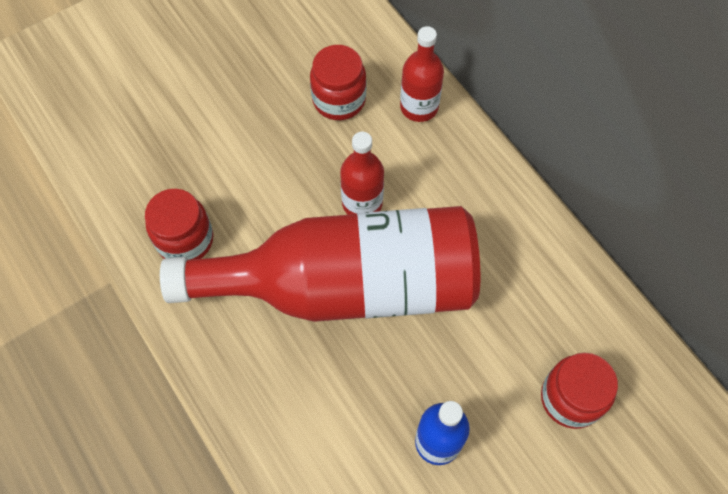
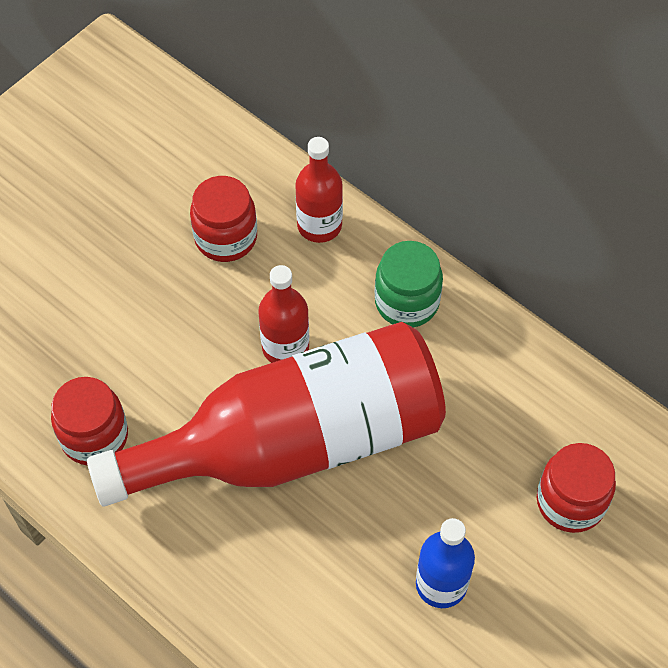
camera: 15 degrees left, 5 degrees down
(475, 188) = (406, 302): none -> green jar

